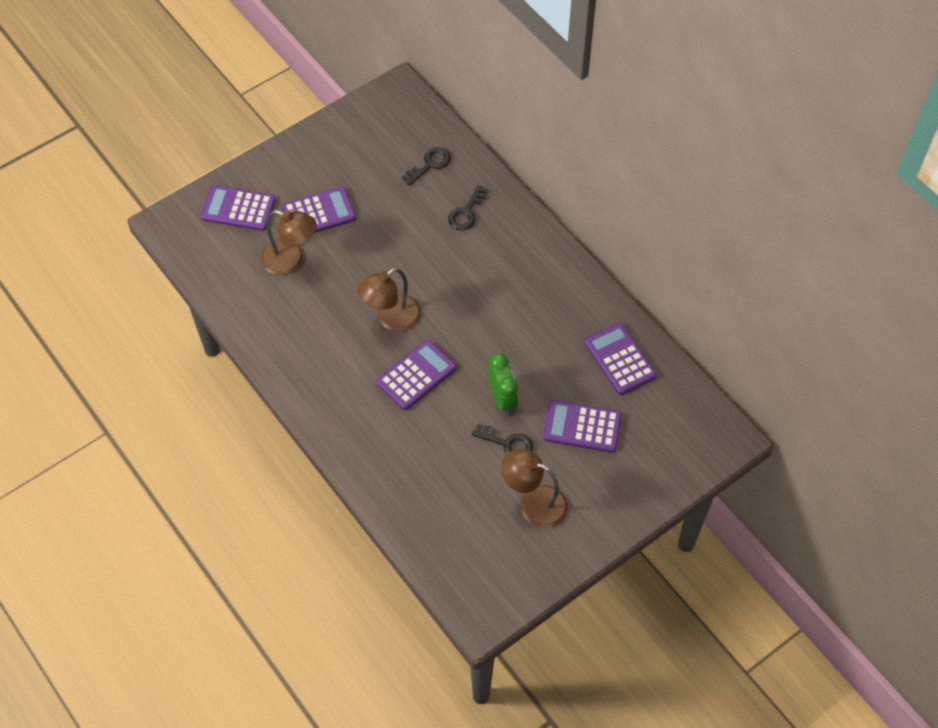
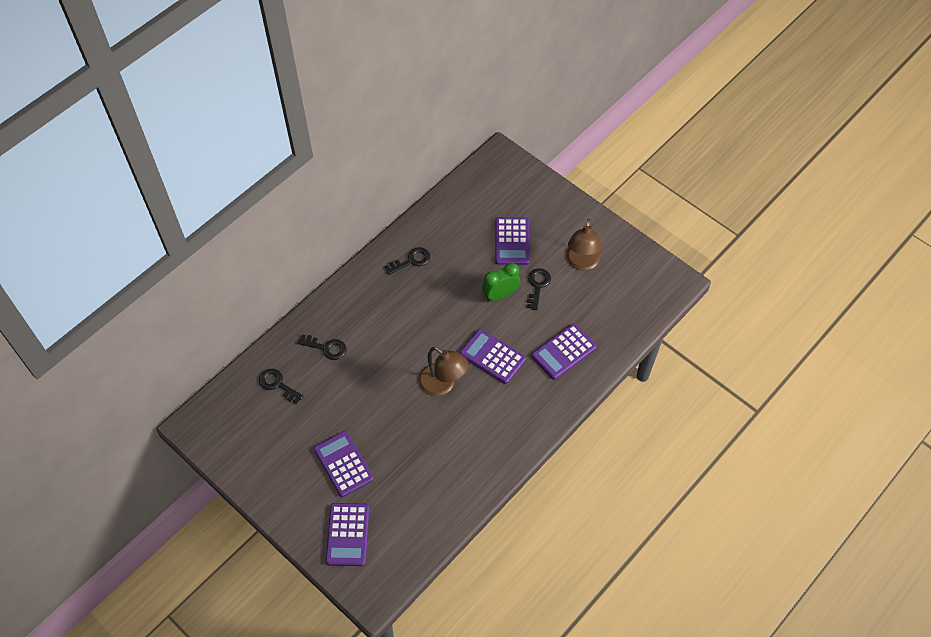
camera: 100 degrees left, 0 degrees up
(291, 261) = (398, 475): brown lamp -> none
(571, 311) = (411, 261): none -> black key
(620, 359) = (449, 225): purple calculator -> purple calculator (563, 351)

